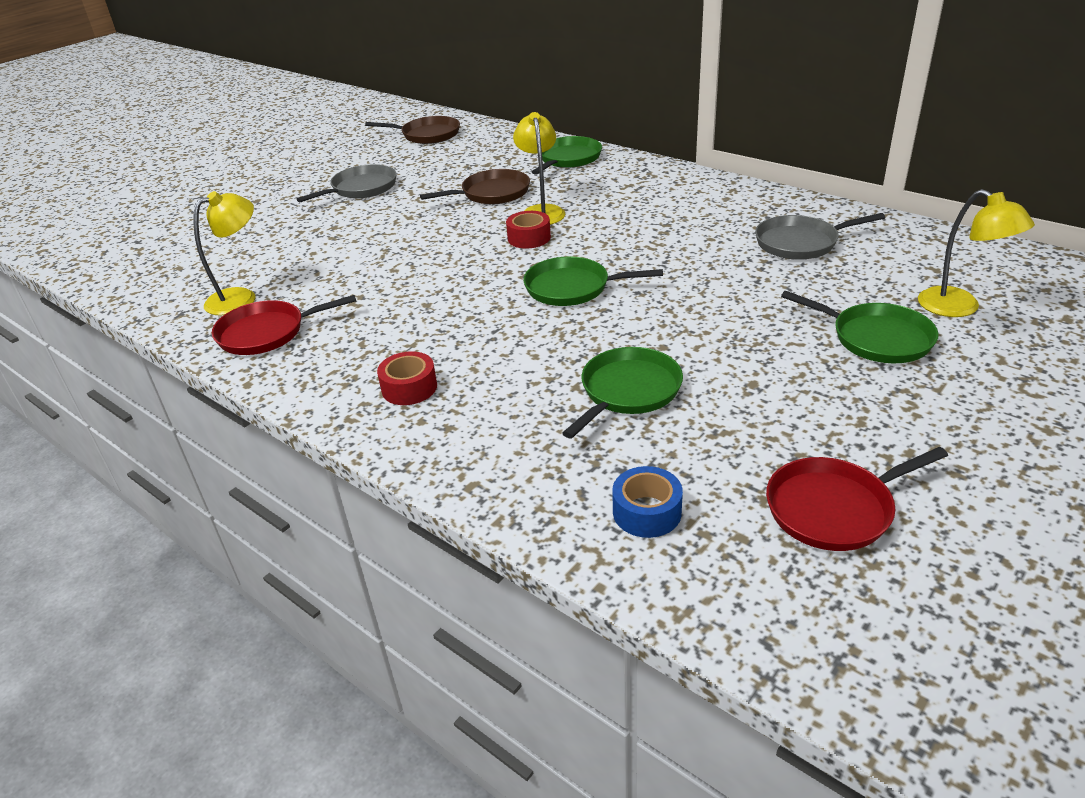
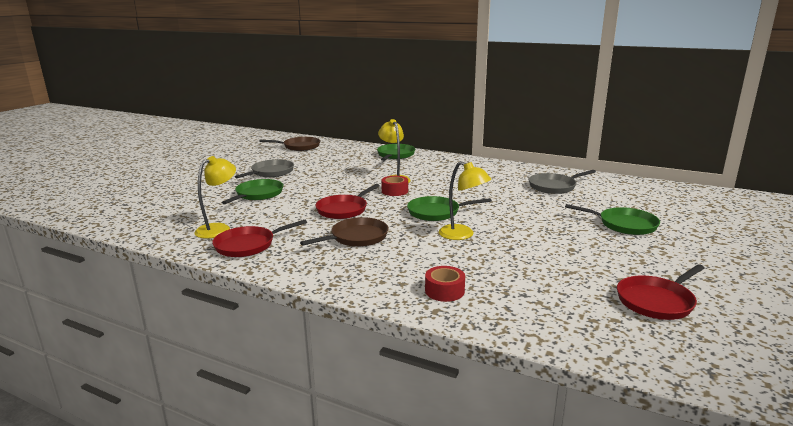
camera: 15 degrees left, 15 degrees down
(409, 388) = (364, 266): red tape -> red tape (444, 291)
(433, 272) = (344, 210): none -> red pan
(492, 193) = (358, 172): brown pan -> brown pan (356, 237)
(628, 391) = (502, 257): green pan -> green pan (258, 194)
(647, 512) = (552, 313): blue tape -> none
(959, 308) = (657, 209): yellow lamp -> yellow lamp (462, 235)

